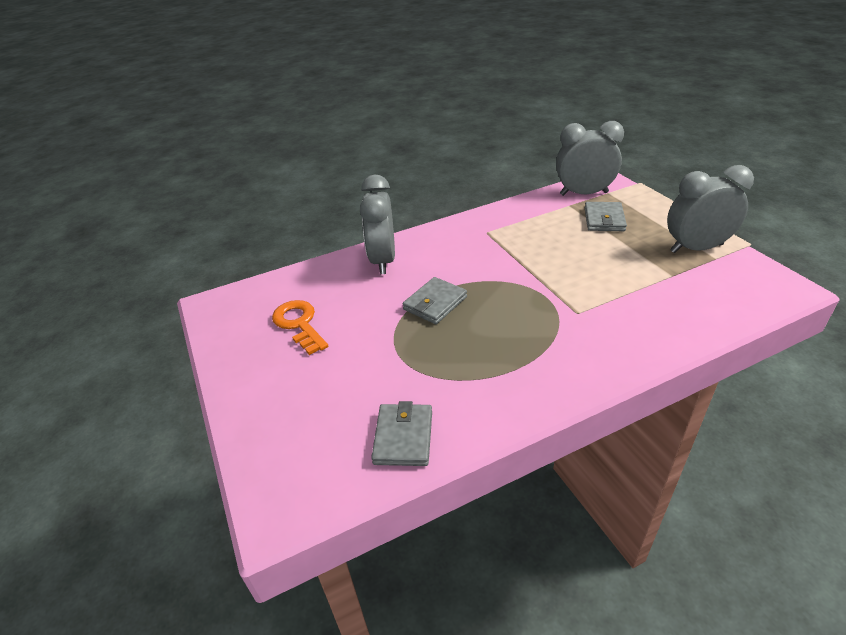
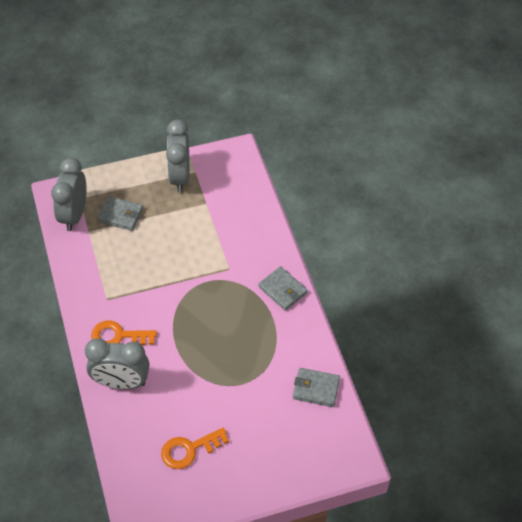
camera: 85 degrees left, 15 degrees up
(435, 303) = (192, 352): grey wallet -> grey wallet (283, 290)
(441, 248) = (118, 336): none -> orange key

